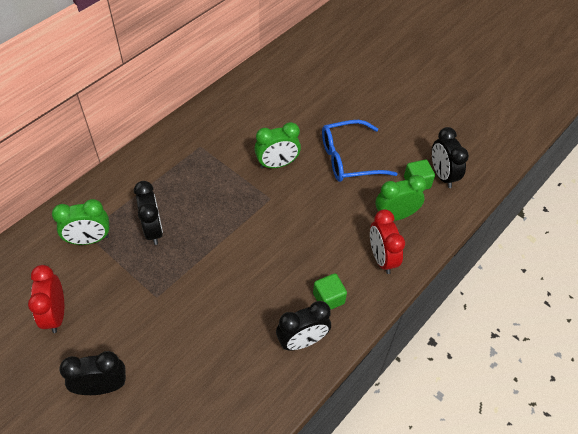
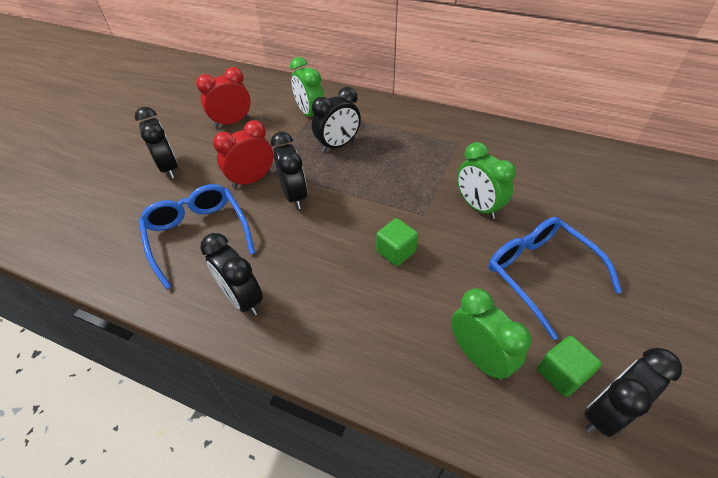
camera: 75 degrees right, 5 degrees down
(204, 281) = (294, 196): none -> black clock
(217, 368) = (198, 235): none -> blue glasses
(328, 298) = (309, 309): green cube -> green cube (396, 251)
(381, 258) = (395, 356): red clock -> red clock (252, 180)

